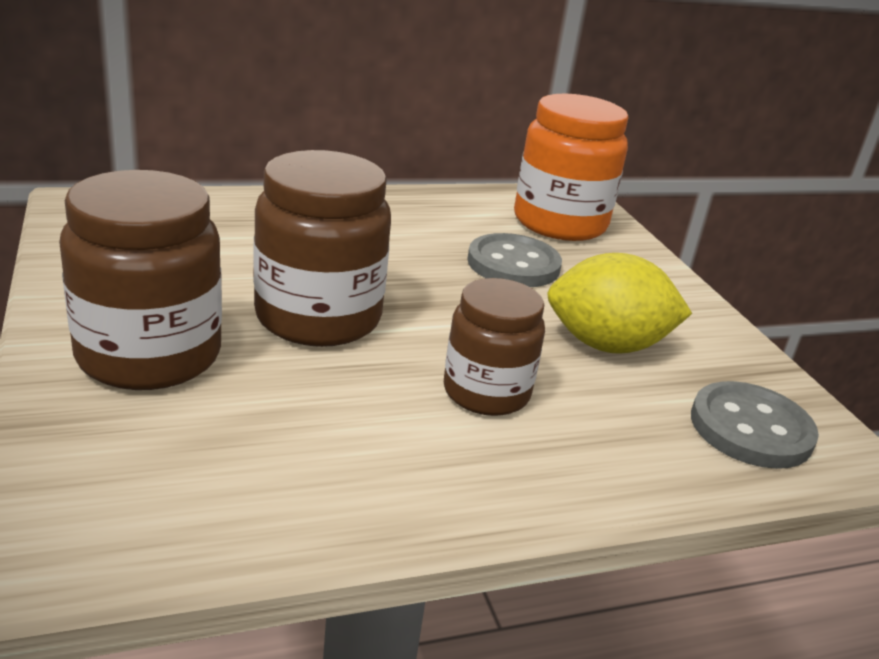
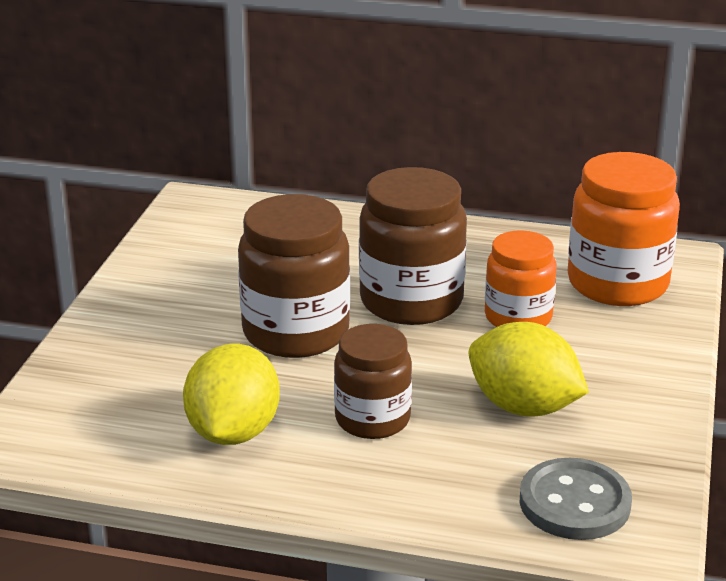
camera: 35 degrees right, 0 degrees up
(149, 355) = (151, 336): brown jar -> brown jar (411, 301)
(351, 448) = (233, 432): none -> yellow lemon
(513, 264) = (518, 317): grey button -> orange jar

